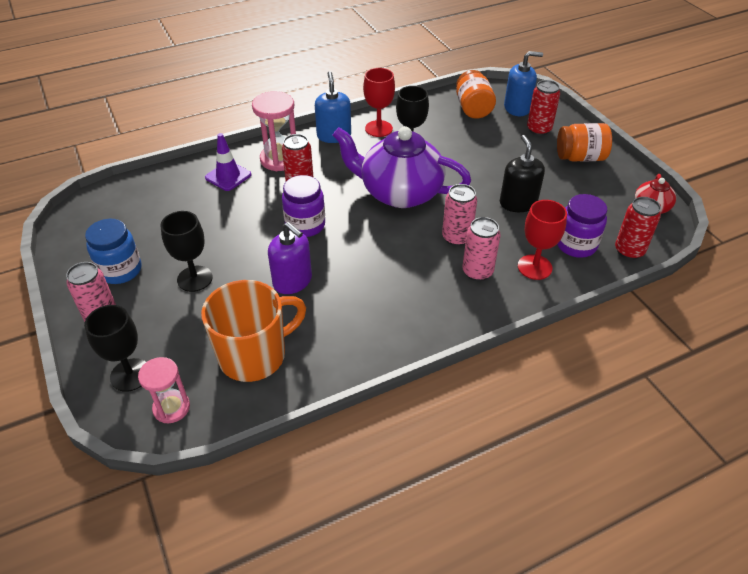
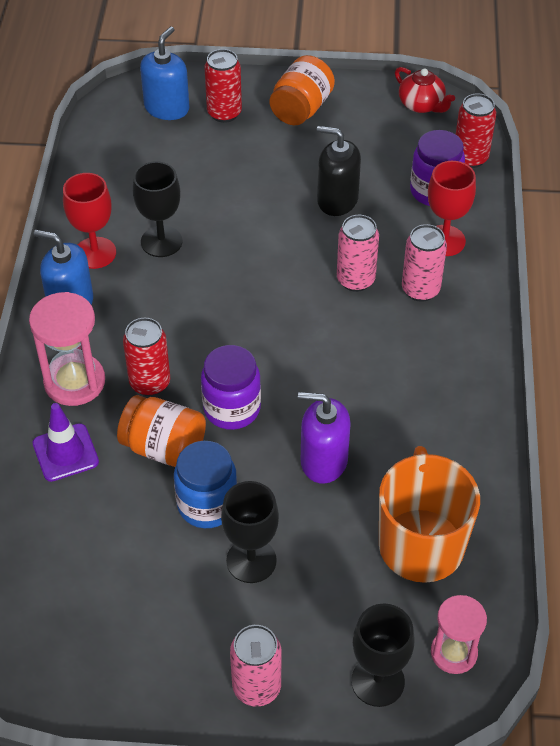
camera: 60 degrees left, 5 degrees up
(120, 270) = (177, 641): blue jar -> blue jar (207, 504)
(292, 281) = (323, 461): purple soap dispenser -> purple soap dispenser turned 150 degrees counterclockwise
(400, 193) = (240, 292): purple teapot -> none
(473, 108) = (132, 146): orange jar -> orange jar (164, 448)

